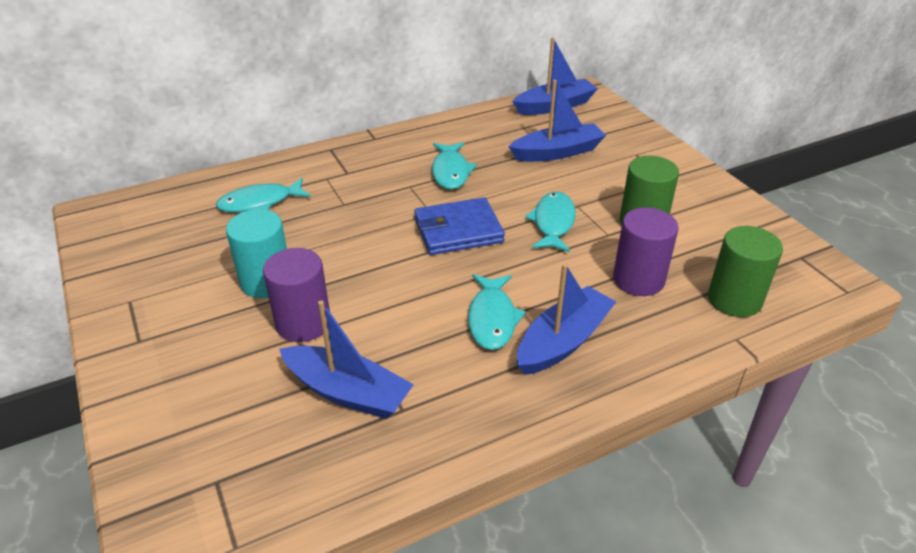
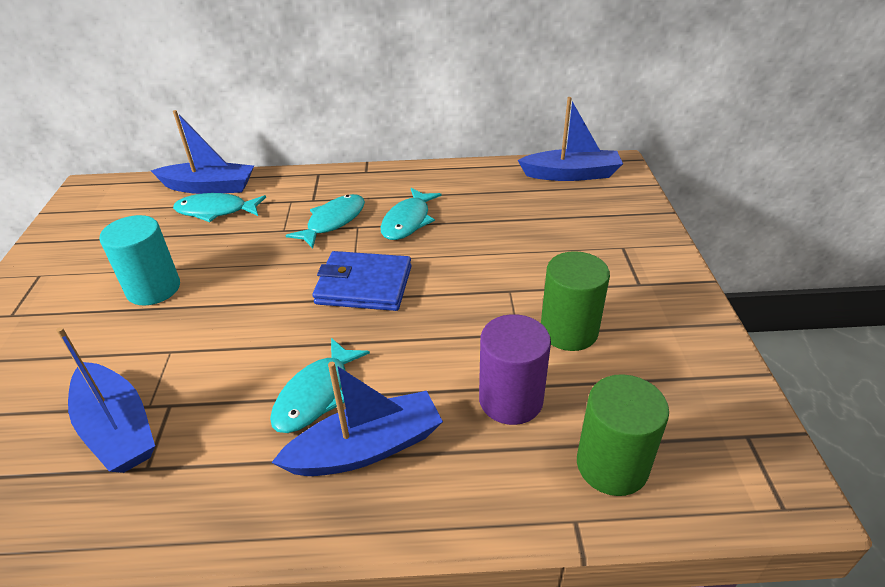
camera: 25 degrees right, 0 degrees up
(303, 323) = (145, 341): purple cylinder -> none
(553, 223) = (467, 303): turquoise fish -> turquoise fish (333, 221)
(557, 152) = (534, 225): blue boat -> blue boat (209, 187)

